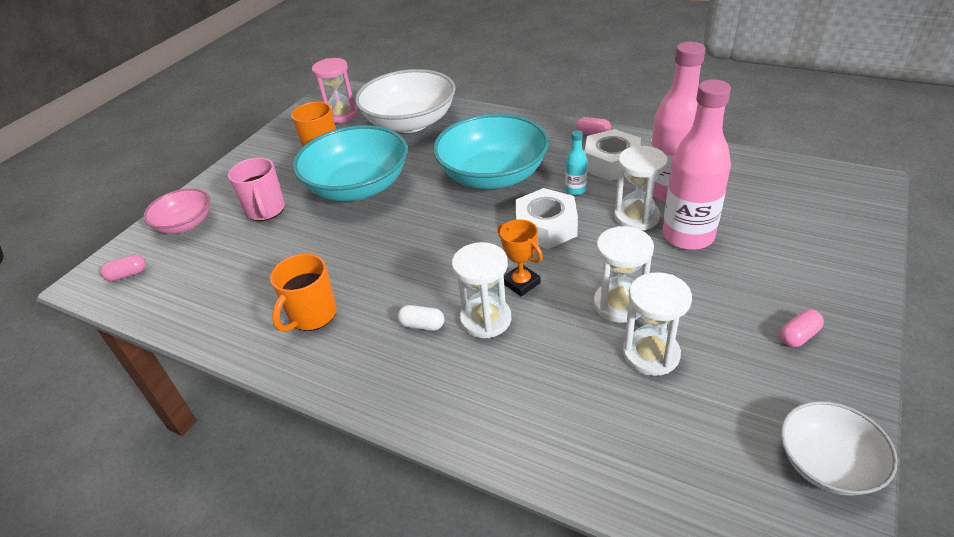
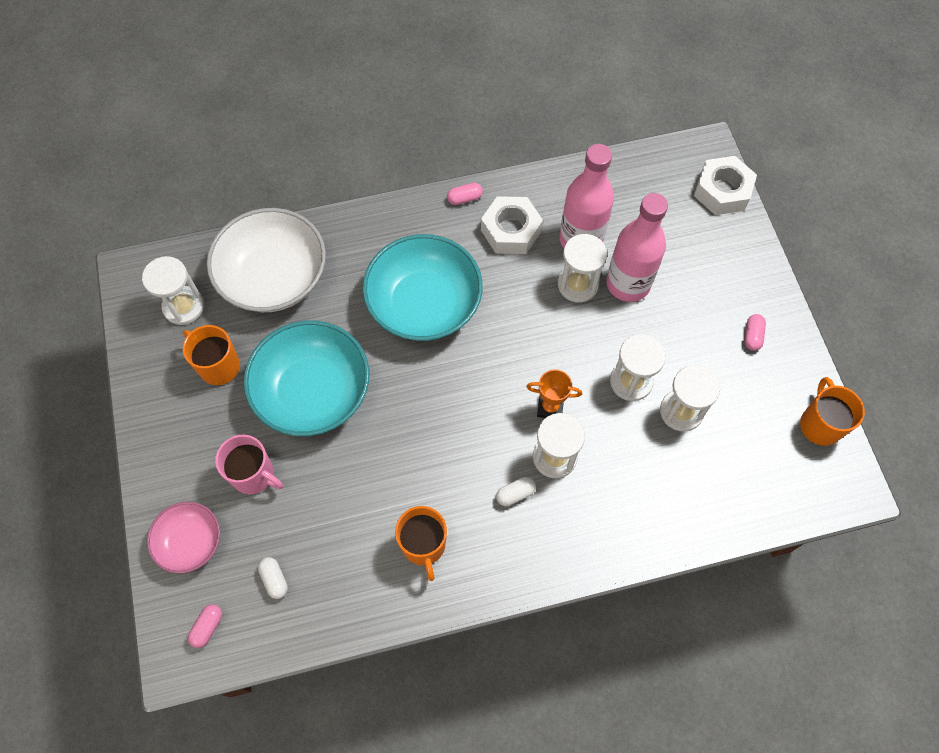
camera: 45 degrees left, 25 degrees up
(197, 273) = (274, 579): none -> white capsule
(341, 115) = (183, 306): pink hourglass -> white hourglass
(546, 227) = (519, 338): white nut -> white nut (722, 191)
(575, 190) = (508, 281): turquoise bottle -> none
(827, 463) = (820, 424): white bowl -> orange mug

